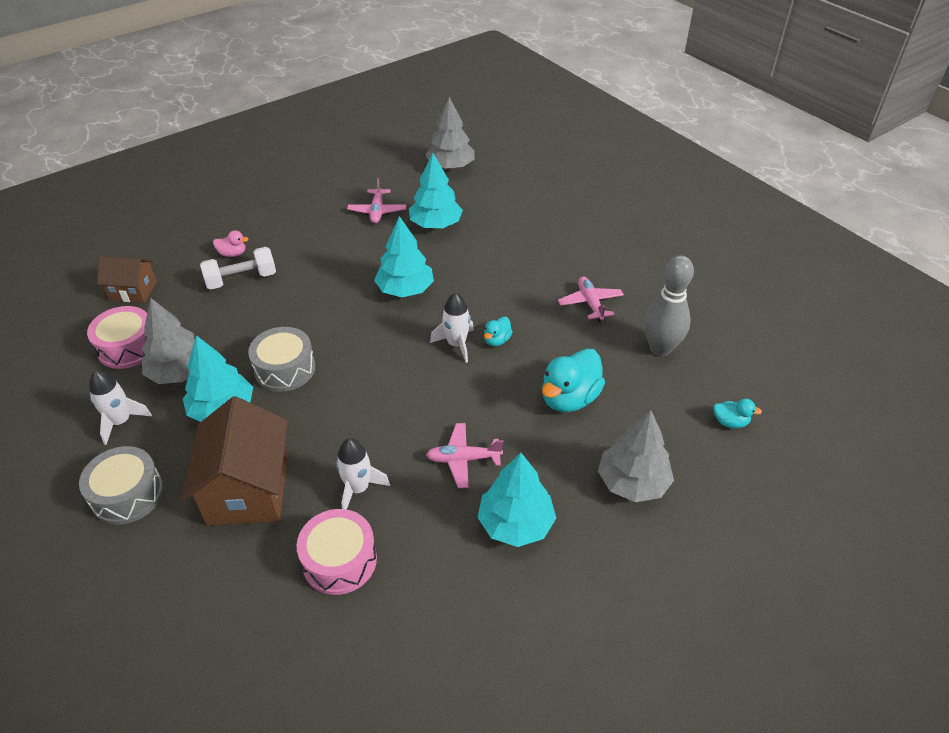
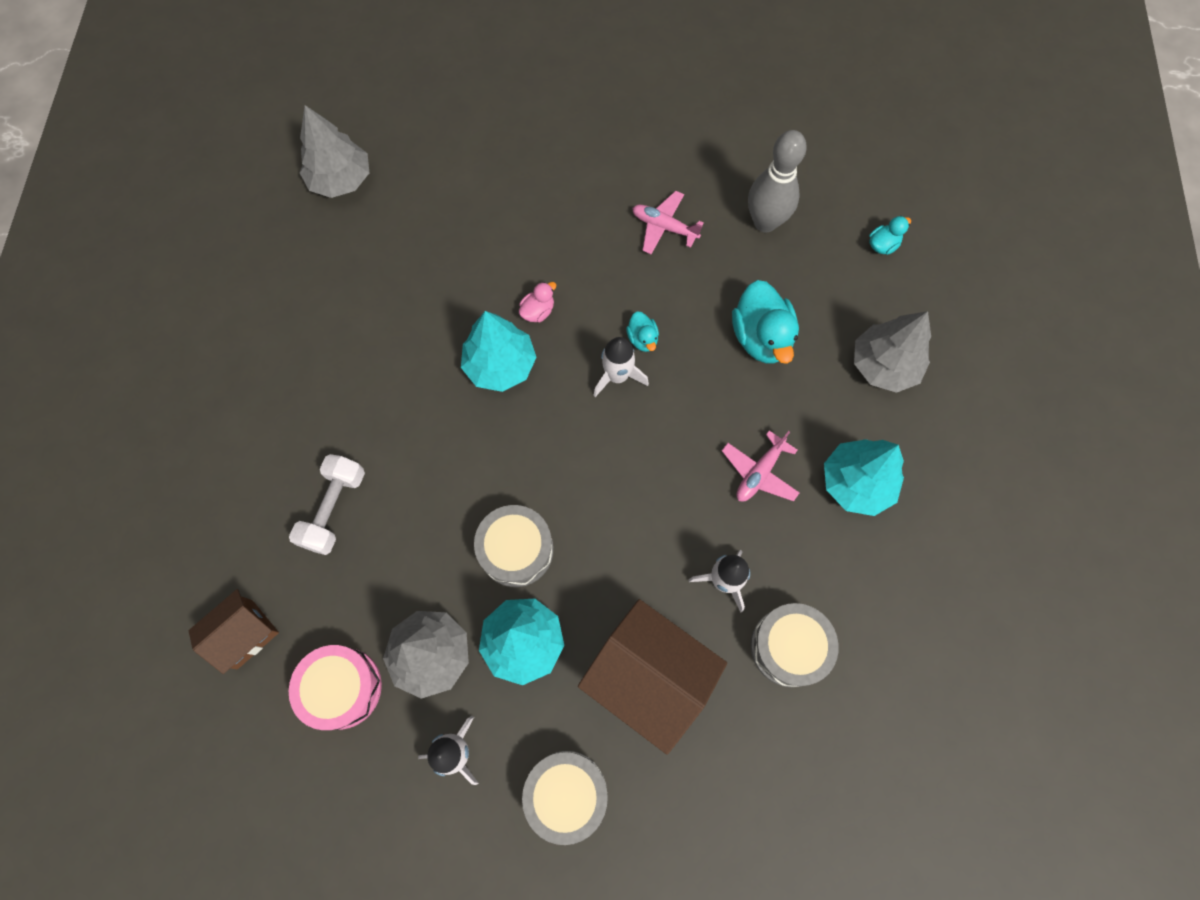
camera: 50 degrees left, 25 degrees up
(233, 254) = (279, 492): pink duck -> pink duck (538, 311)
(339, 560) = (789, 647): pink drum -> grey drum
(377, 211) = (347, 303): pink plane -> none
(436, 224) = (425, 265): turquoise tree -> none

